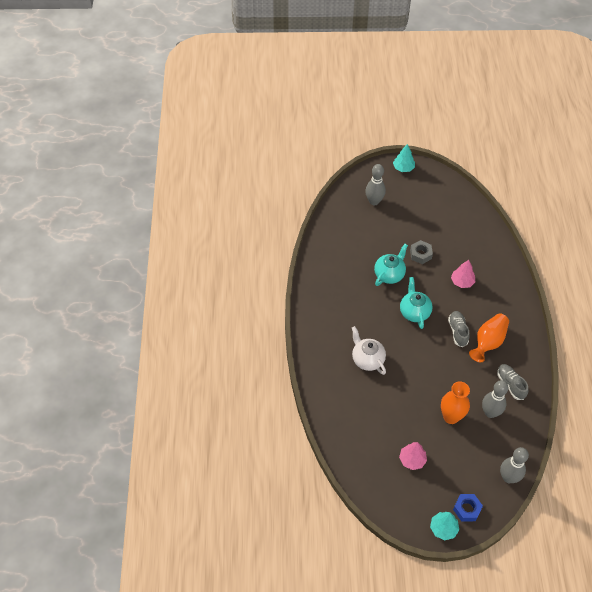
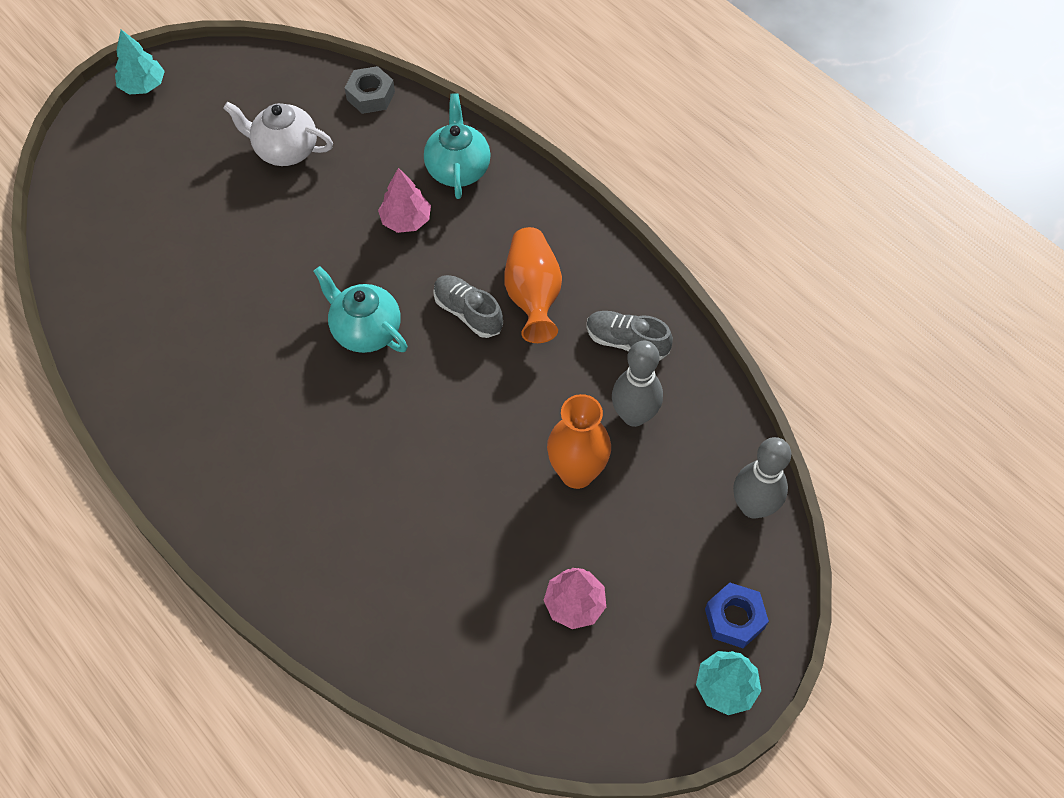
camera: 40 degrees left, 5 degrees up
(367, 359) = (349, 478): white teapot -> white teapot (285, 150)
(374, 201) = (134, 179): grey bowling pin -> none
(389, 274) = (267, 293): turquoise teapot -> turquoise teapot (458, 169)
(420, 254) = (295, 220): grey nut -> grey nut (371, 96)

